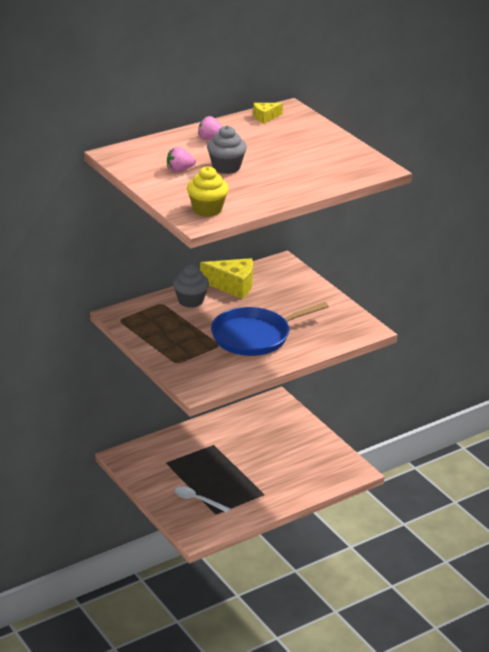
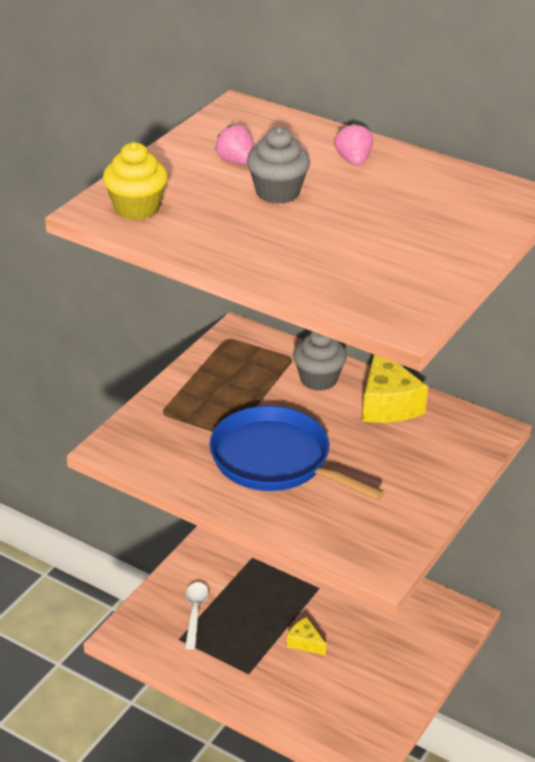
camera: 65 degrees right, 5 degrees up
(265, 117) = (472, 184): yellow cheese -> yellow cheese (305, 642)

